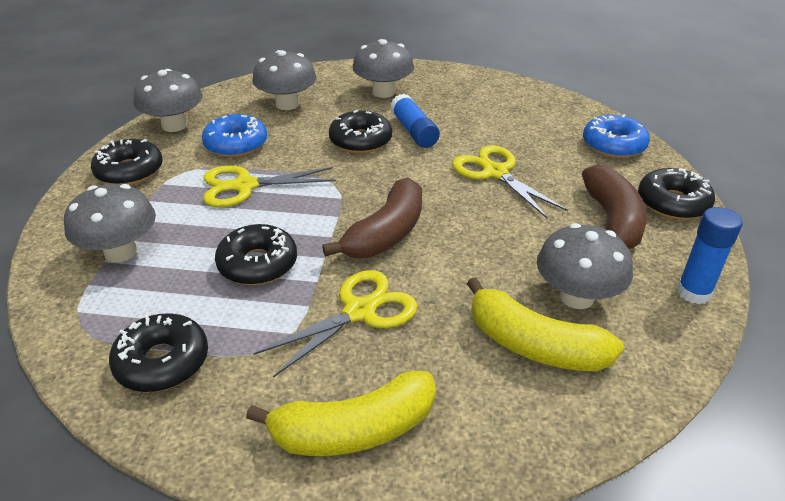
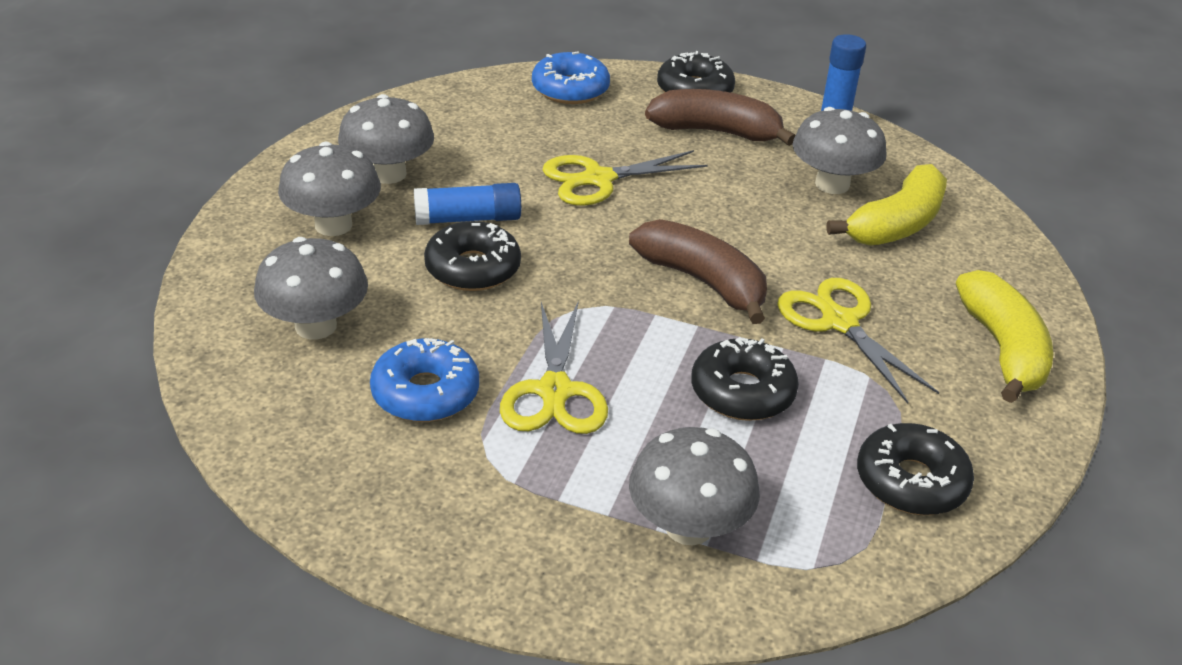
camera: 80 degrees left, 0 degrees up
(129, 171) = (460, 523): black donut -> none
(174, 125) = (319, 465): grey mushroom -> grey mushroom (388, 174)

